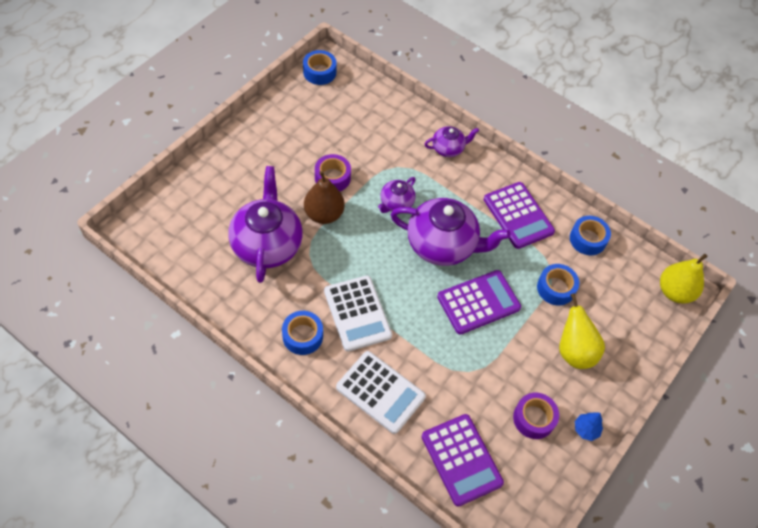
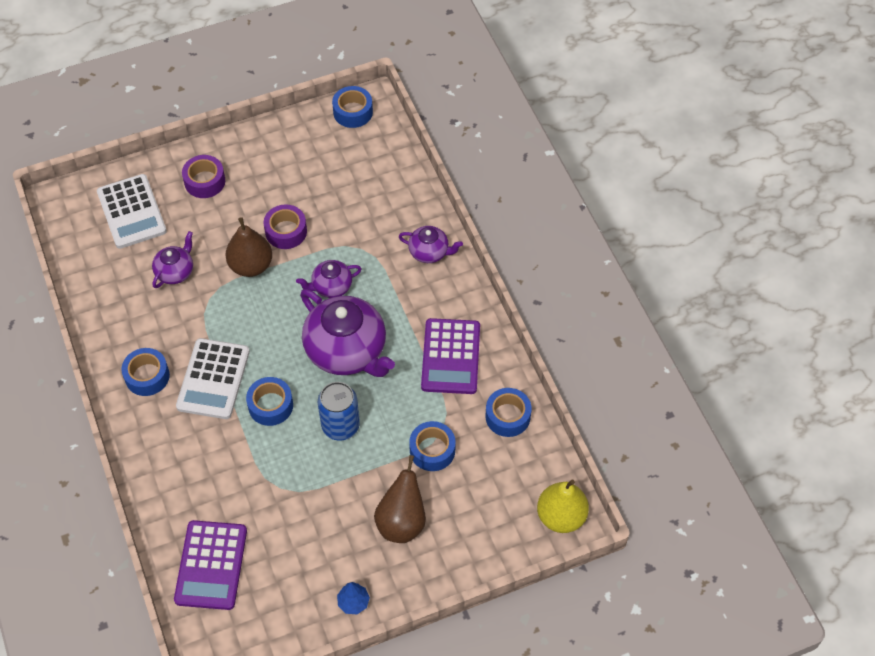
camera: 35 degrees right, 0 degrees up
(267, 244) = (175, 272): purple teapot -> purple teapot, size x0.50
(380, 392) = (181, 464): white calculator -> white calculator (132, 212)
(416, 312) = (270, 405): none -> blue tape
(478, 302) = (340, 426): purple calculator -> blue can
(534, 418) = (309, 565): purple tape -> purple tape (204, 181)
(574, 351) = (402, 522): yellow pear -> brown pear

